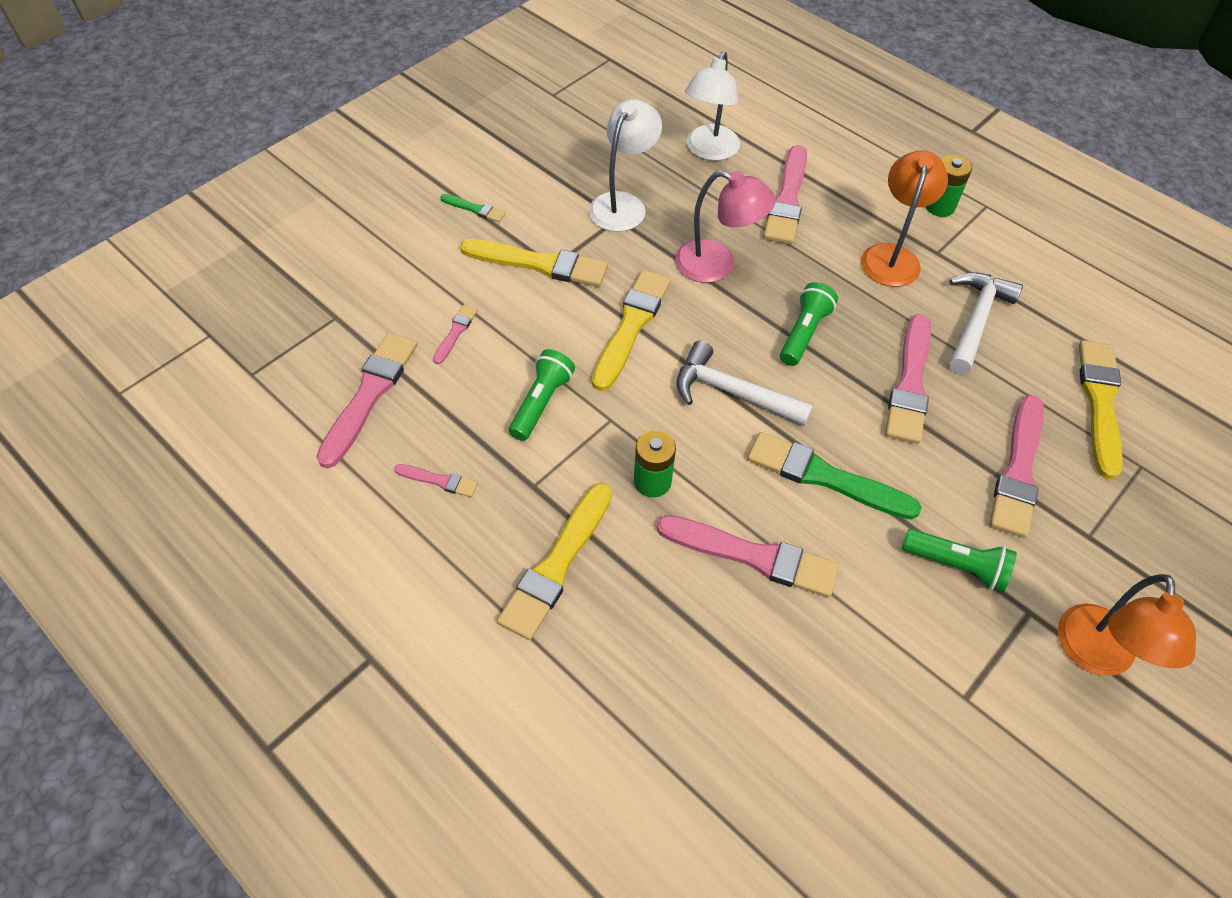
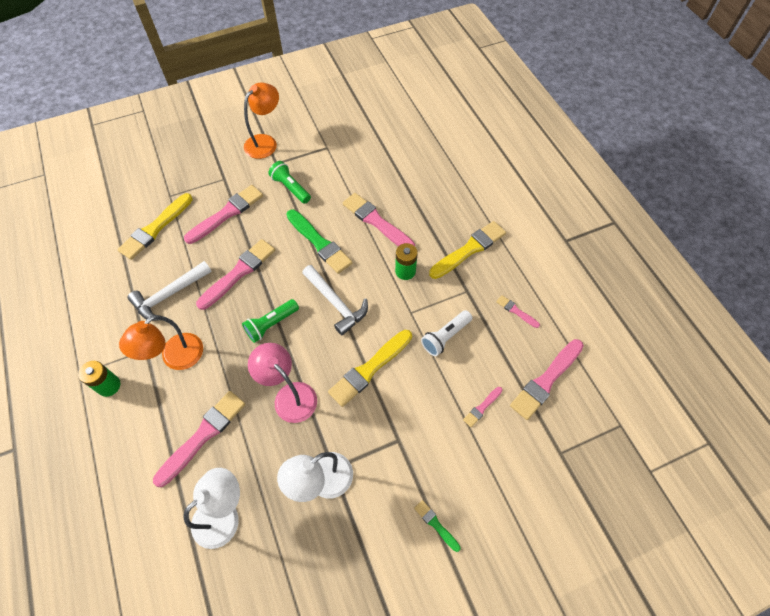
camera: 155 degrees left, 5 degrees up
(539, 264) = (407, 445): yellow brush -> none
(541, 402) = (445, 337): green flashlight -> white flashlight

